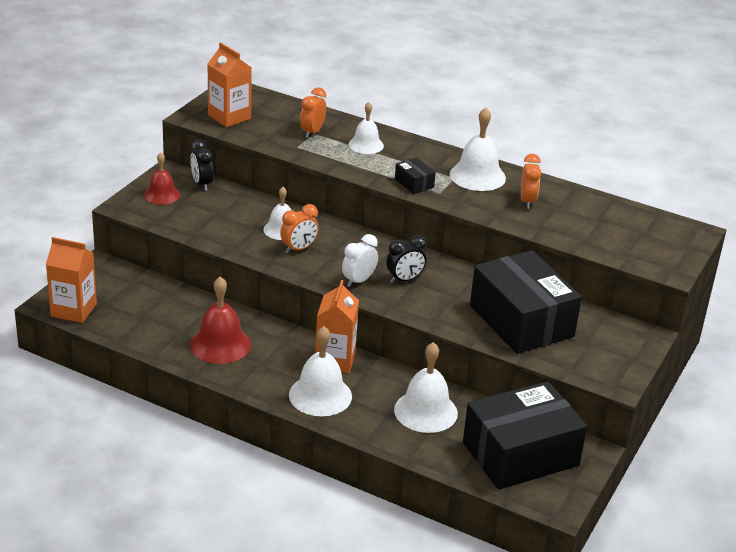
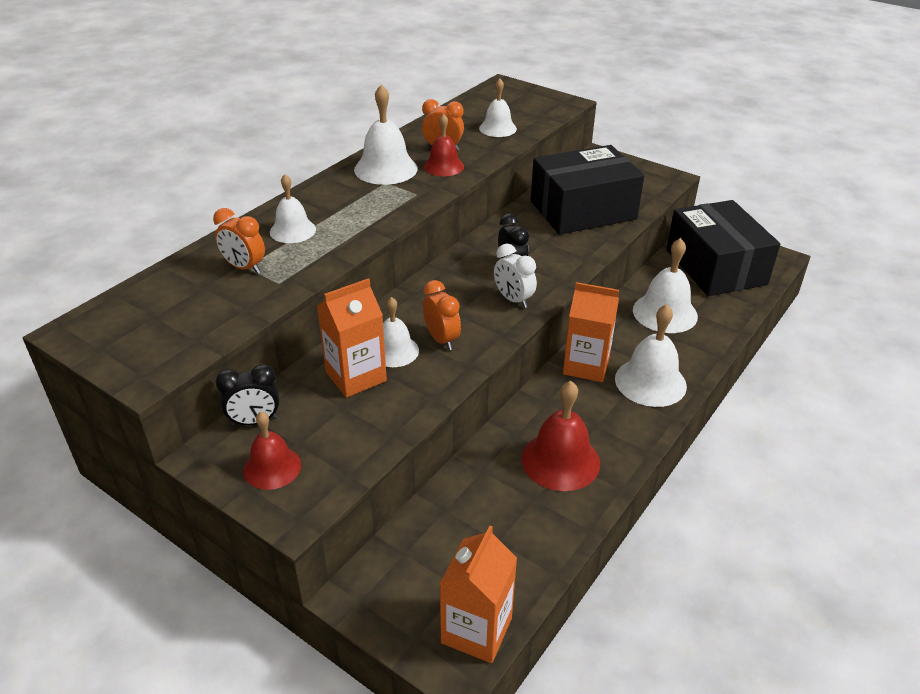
camera: 80 degrees left, 5 degrees up
(229, 117) = (165, 338): orange carton -> orange carton (356, 376)
(414, 183) = (393, 207): black box -> none
(493, 203) = (443, 166): none -> red bell
(585, 229) = (497, 128): none -> white bell

